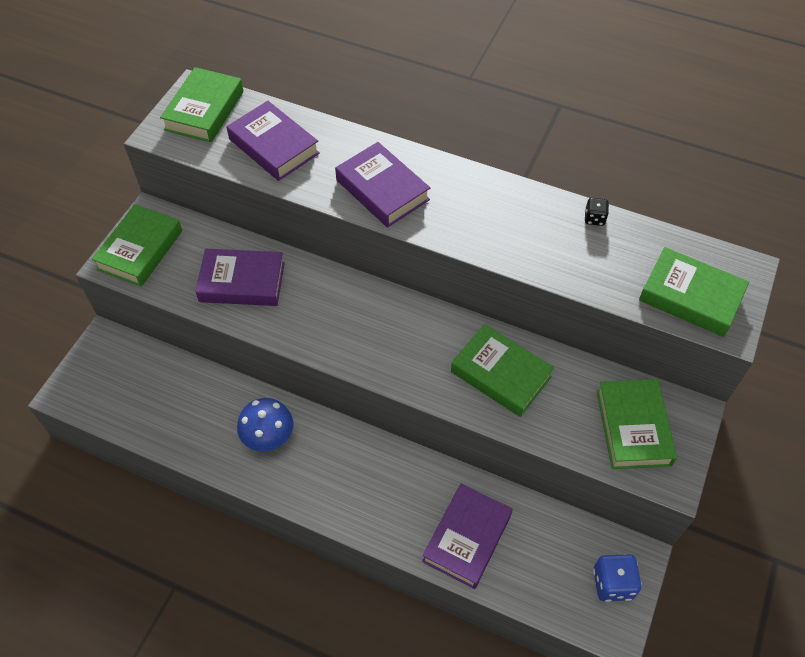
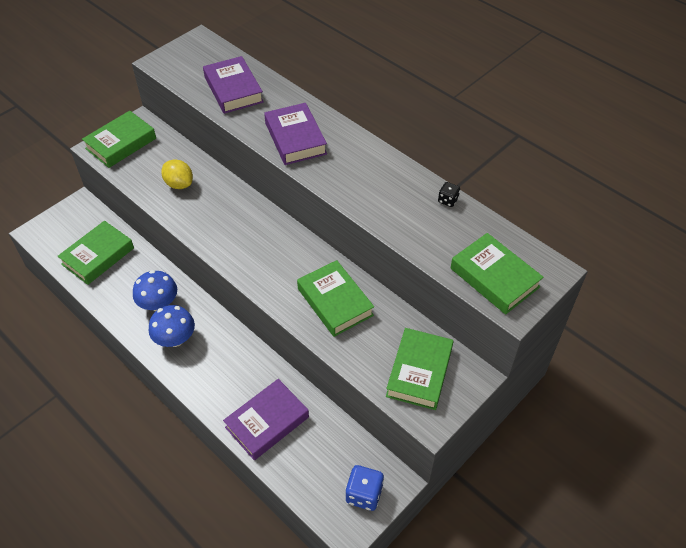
camera: 20 degrees right, 5 degrees down
(204, 110) = (198, 54): green book -> green book (98, 256)
(242, 282) = (179, 184): purple book -> yellow lemon
(310, 474) = (175, 339): none -> blue mushroom

